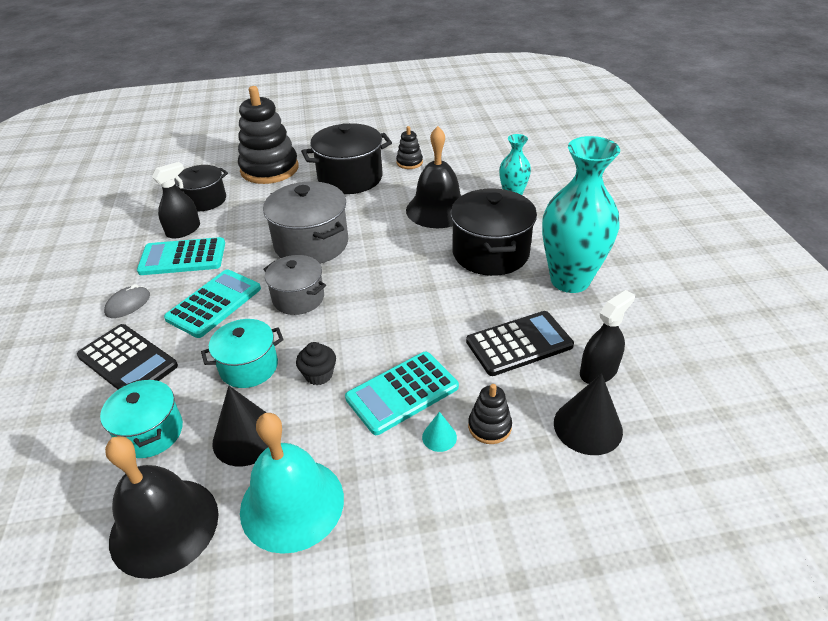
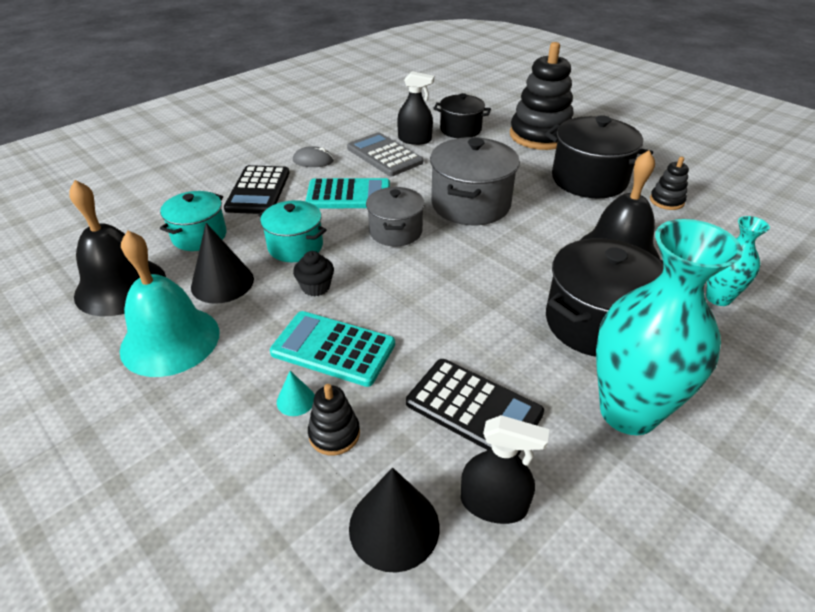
camera: 55 degrees right, 0 degrees up
(182, 257) = (384, 155): turquoise calculator -> grey calculator

